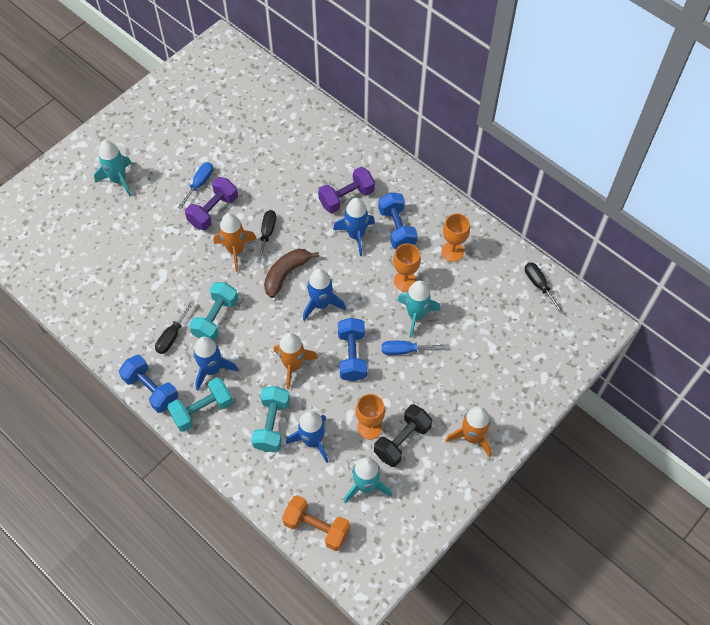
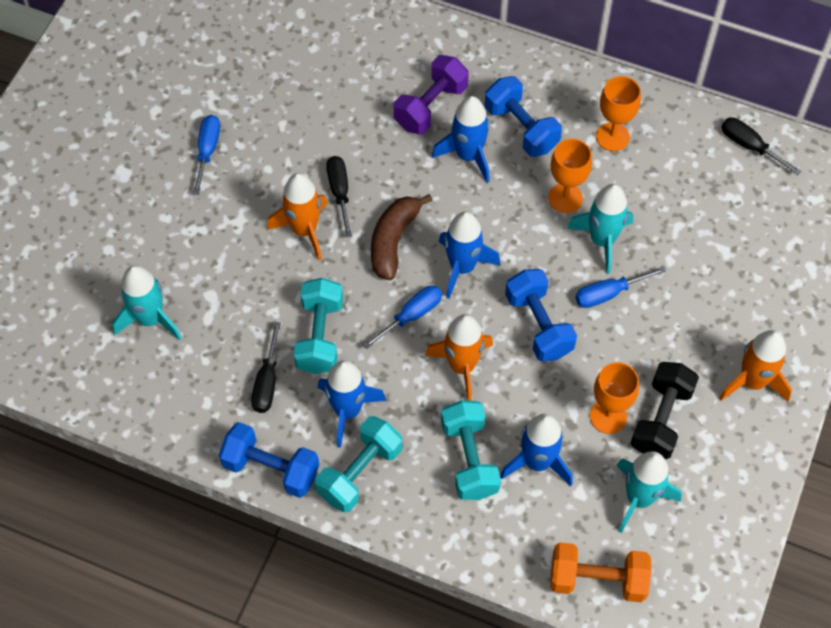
camera: 20 degrees left, 0 degrees up
(118, 180) = (82, 181): turquoise rocket -> turquoise rocket (150, 319)
(213, 211) = (246, 184): purple dumbbell -> none
(276, 324) = (411, 316): none -> blue screwdriver

